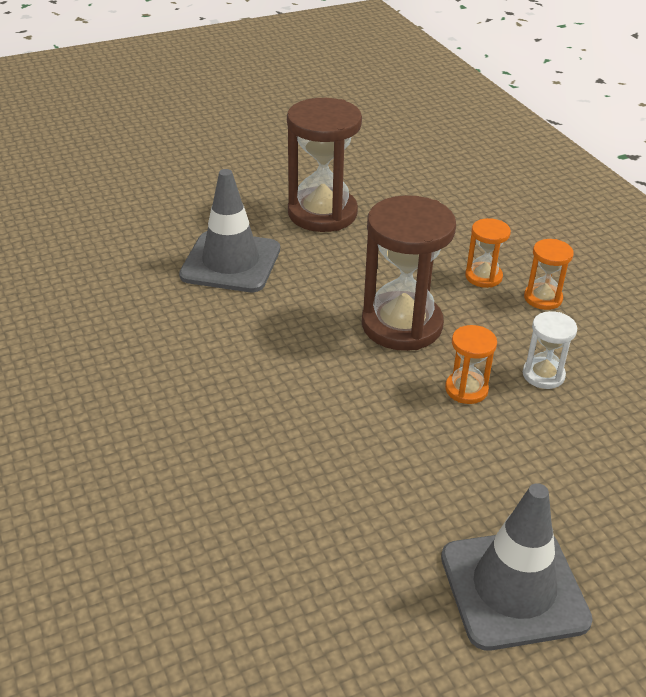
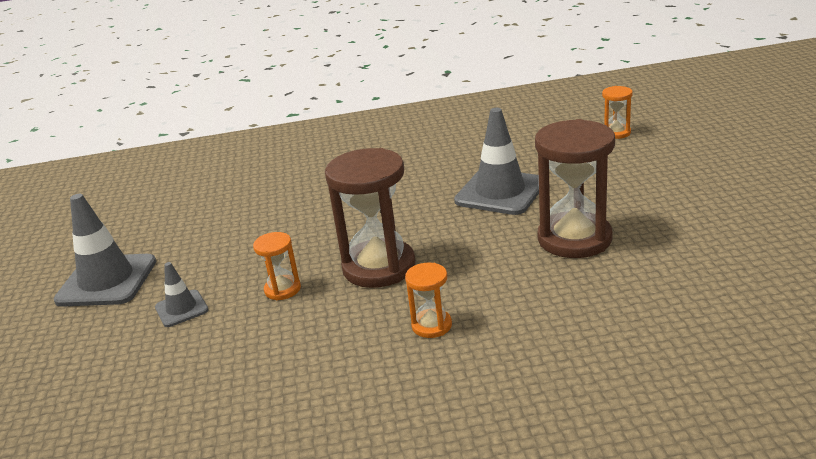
camera: 110 degrees right, 10 degrees down
(536, 469) = (181, 309): none -> grey traffic cone
(543, 298) = (379, 360): orange hourglass -> orange hourglass (616, 133)
(543, 375) = (272, 335): white hourglass -> none

